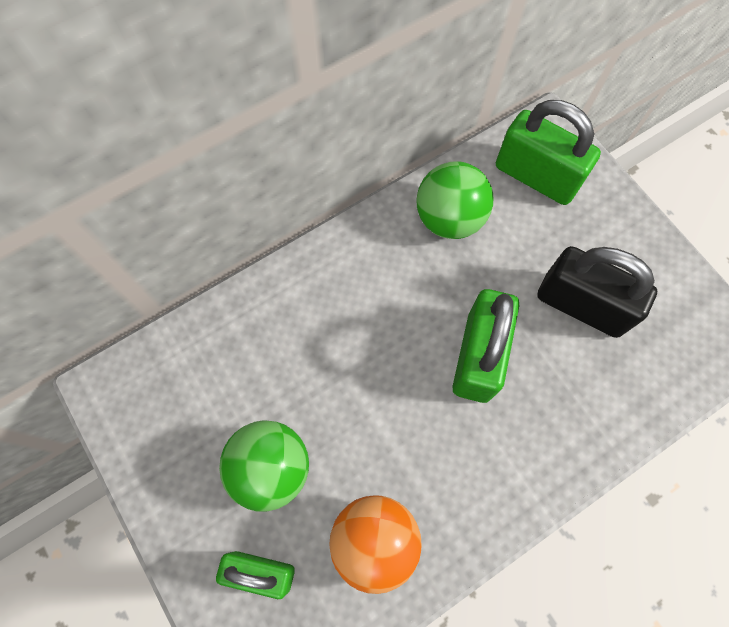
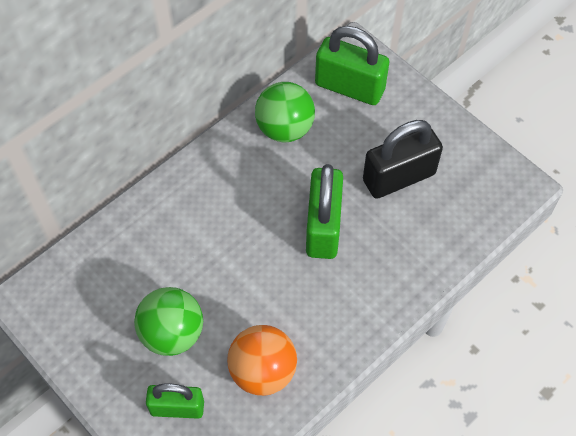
camera: 10 degrees left, 10 degrees down
(581, 305) = (399, 177): black padlock -> black padlock turned 45 degrees counterclockwise

